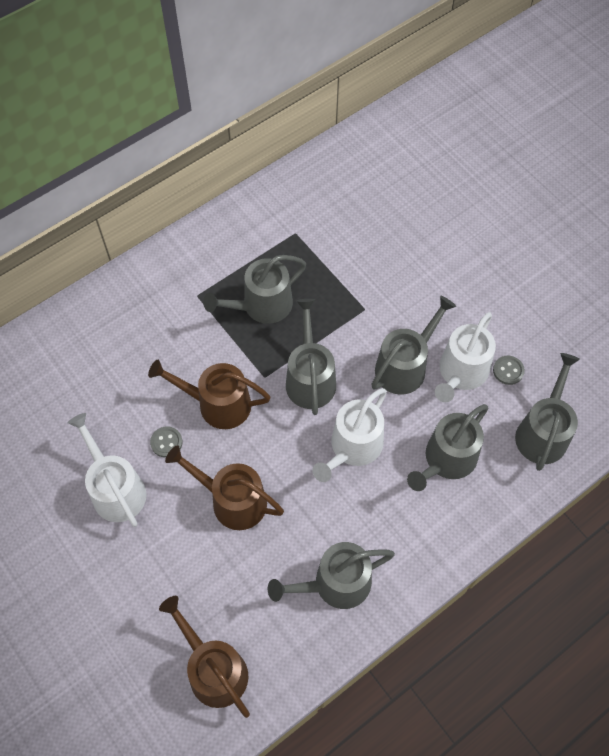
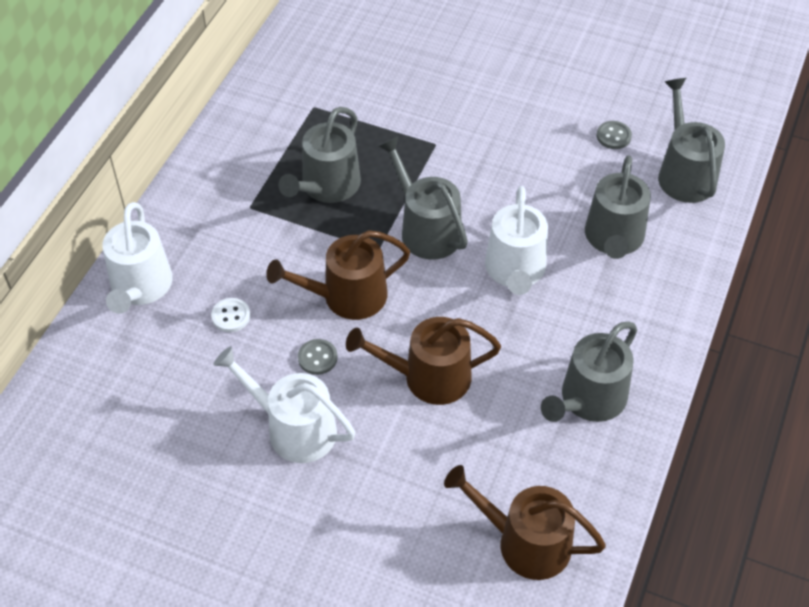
camera: 30 degrees left, 10 degrees down
(129, 377) = (231, 316): none -> white button
(405, 366) = (512, 176): grey watering can -> none
(461, 373) = (571, 158): white watering can -> white watering can (140, 287)

